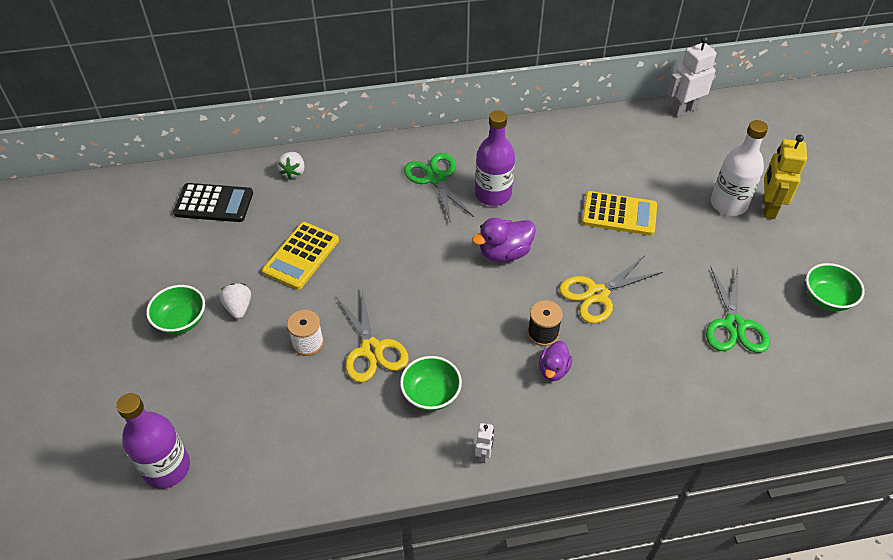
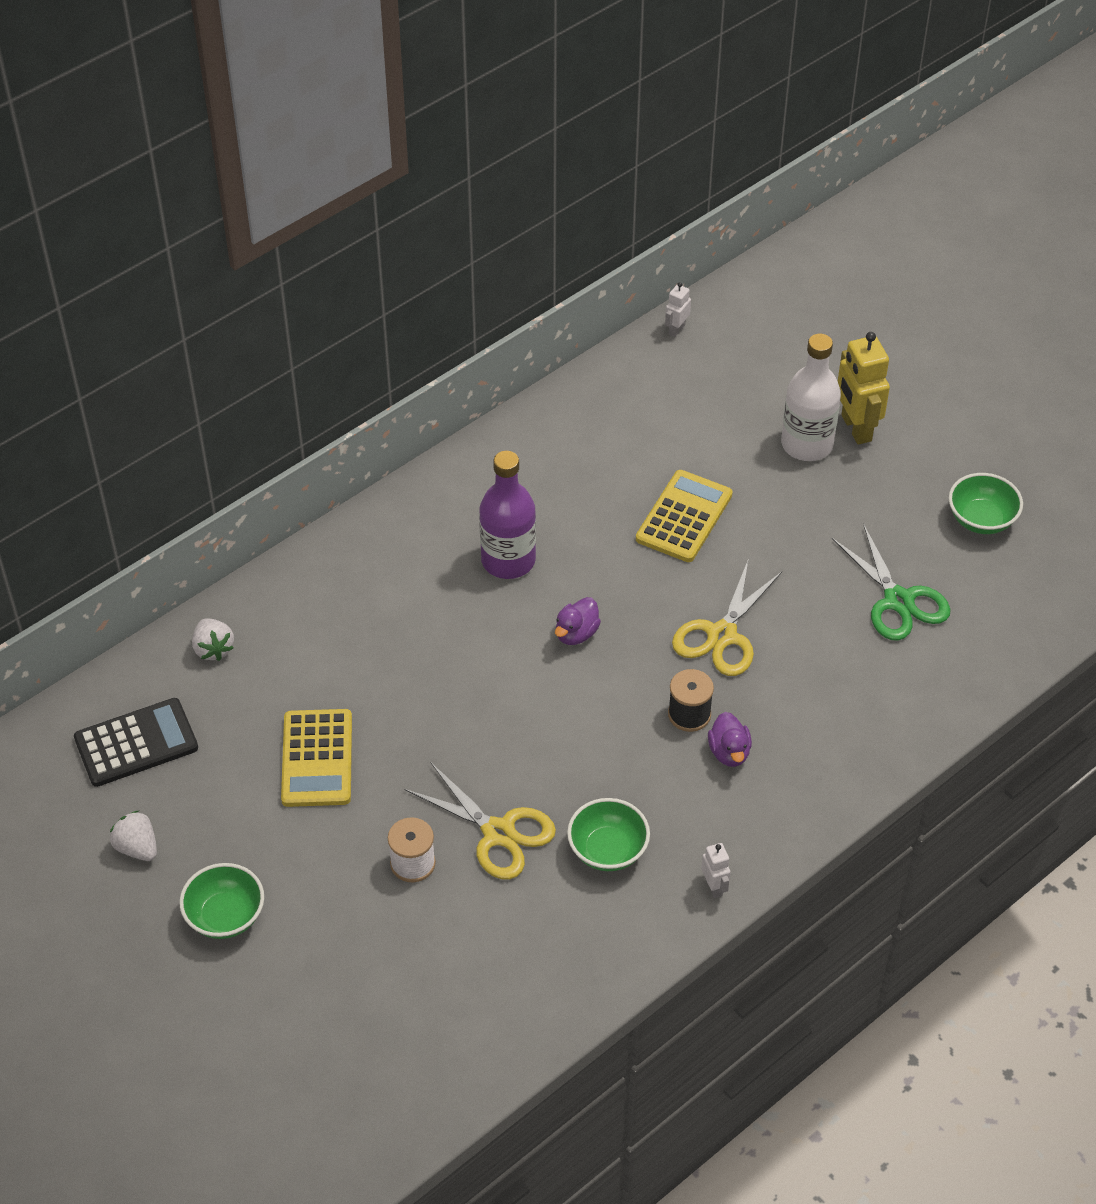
camera: 30 degrees left, 0 degrees up
(167, 468) = (357, 1091): purple bottle -> none
(238, 308) = (288, 864): white strawberry -> white strawberry (137, 847)
(435, 178) = (416, 571): green scissors -> none
(504, 253) = (576, 633): purple duck -> purple duck, size x0.65
(619, 214) = (684, 517): yellow calculator -> yellow calculator turned 45 degrees counterclockwise
(684, 110) = (676, 329): white robot -> white robot, size x0.50

